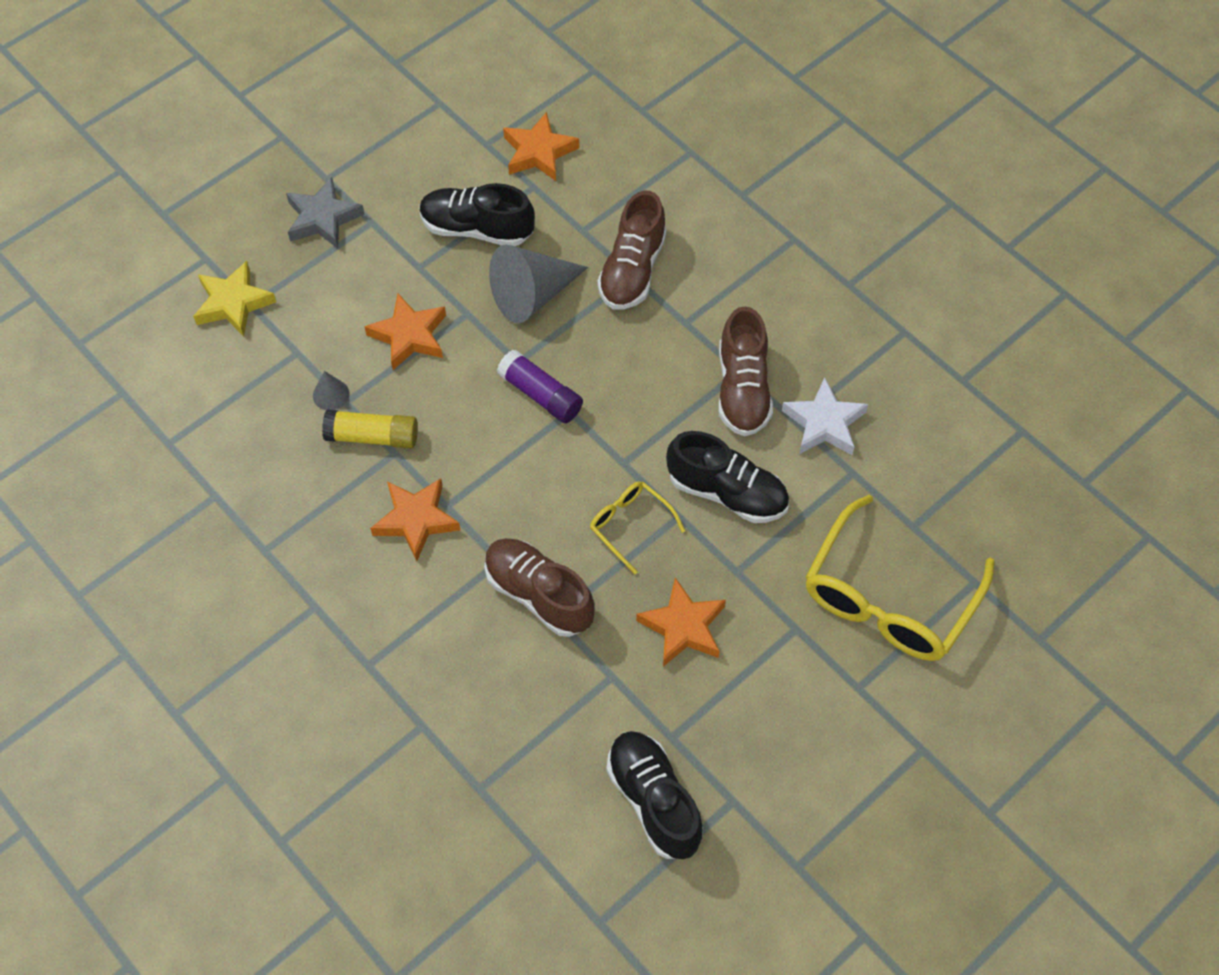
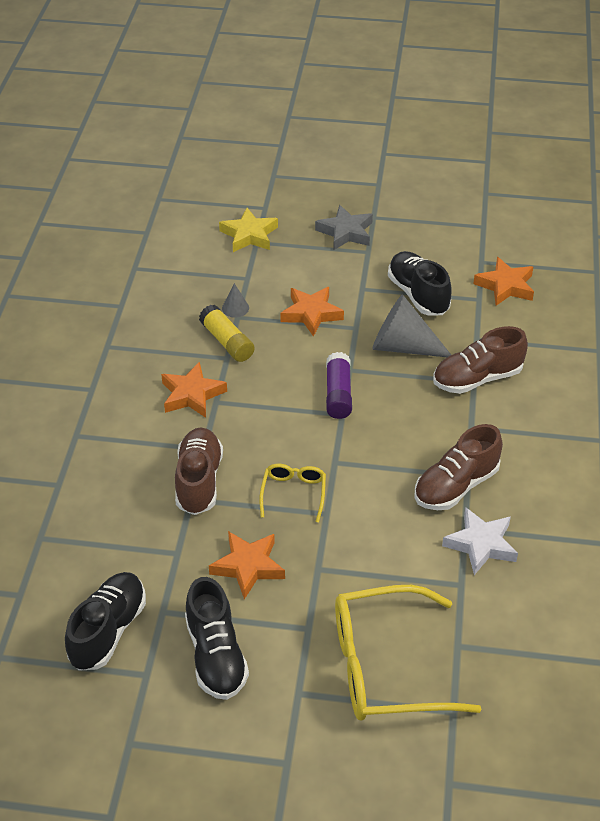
camera: 50 degrees right, 15 degrees down
(727, 493) = (370, 527): black shoe -> black shoe (216, 655)

